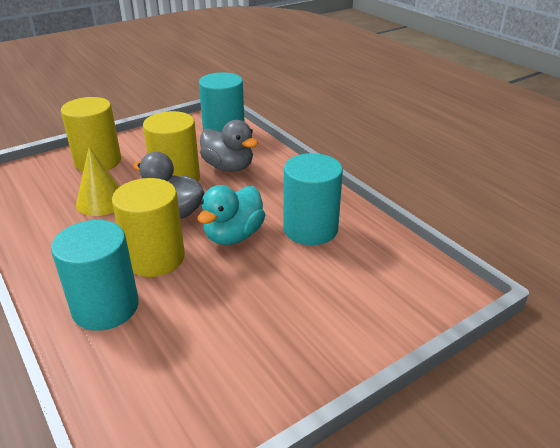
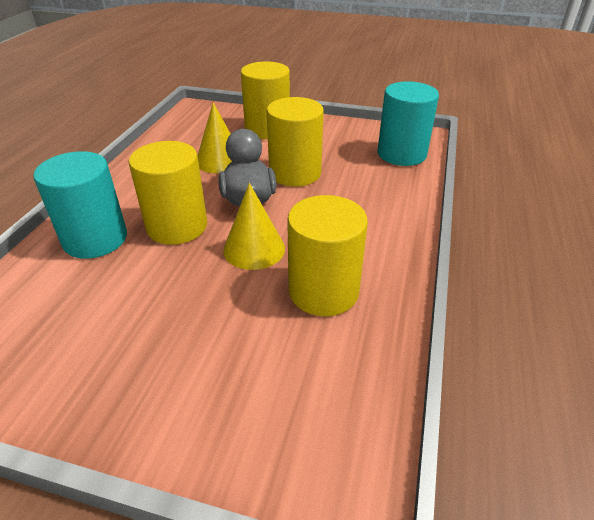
camera: 50 degrees right, 5 degrees up
(228, 167) = (352, 187): grey duck -> none
(233, 235) = (254, 249): turquoise duck -> yellow cone
(310, 229) = (323, 291): turquoise cylinder -> yellow cylinder

